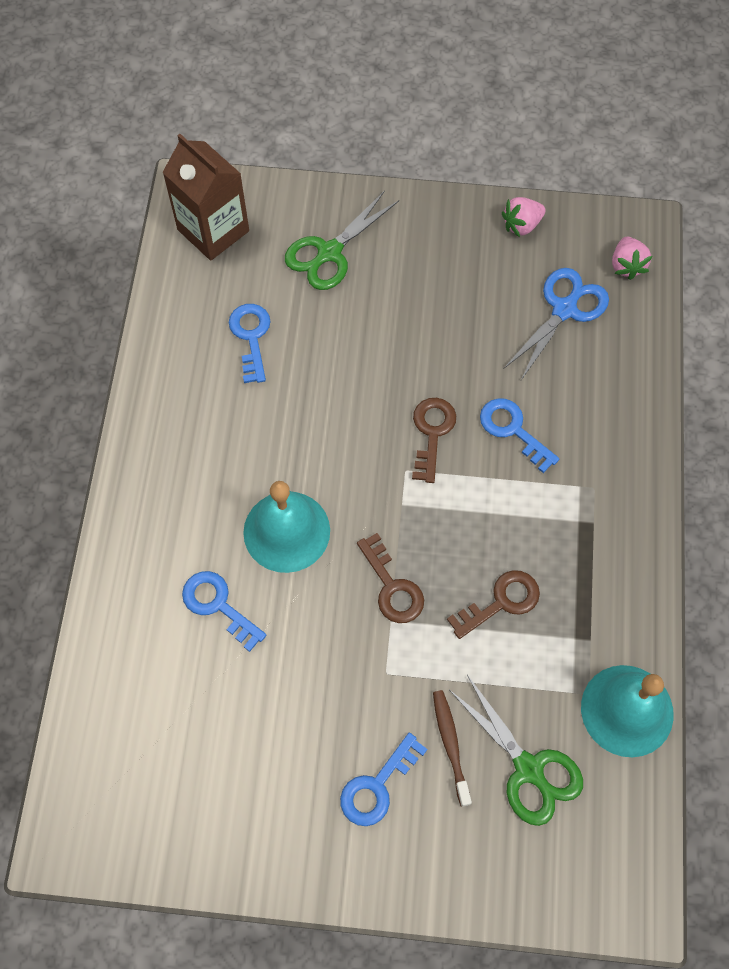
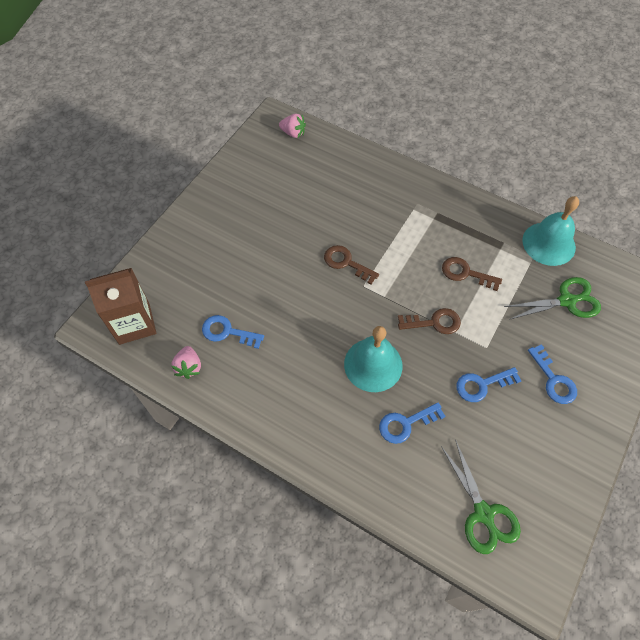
camera: 65 degrees left, 5 degrees down
(329, 252) = (194, 265): green scissors -> green scissors (483, 513)
(450, 744) = (540, 332): brown toothbrush -> none
(501, 602) = (466, 273): brown key -> brown key turned 60 degrees counterclockwise
(513, 430) = (365, 224): blue key -> blue key (482, 385)
(521, 225) = (238, 166): pink strawberry -> pink strawberry (189, 367)
(564, 310) = (303, 170): blue scissors -> none

